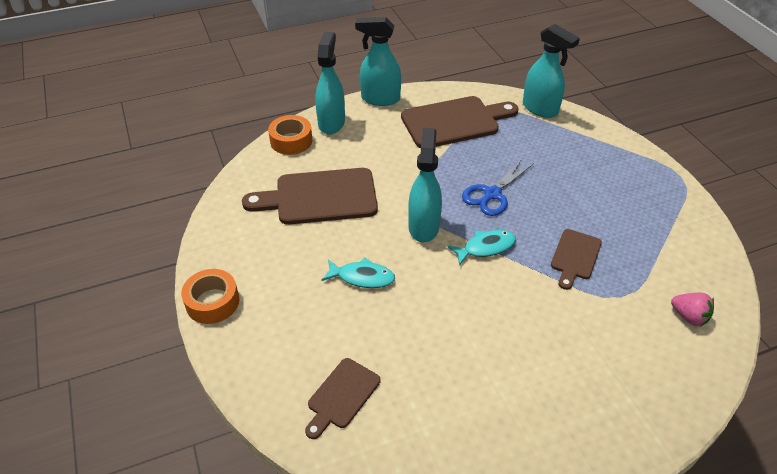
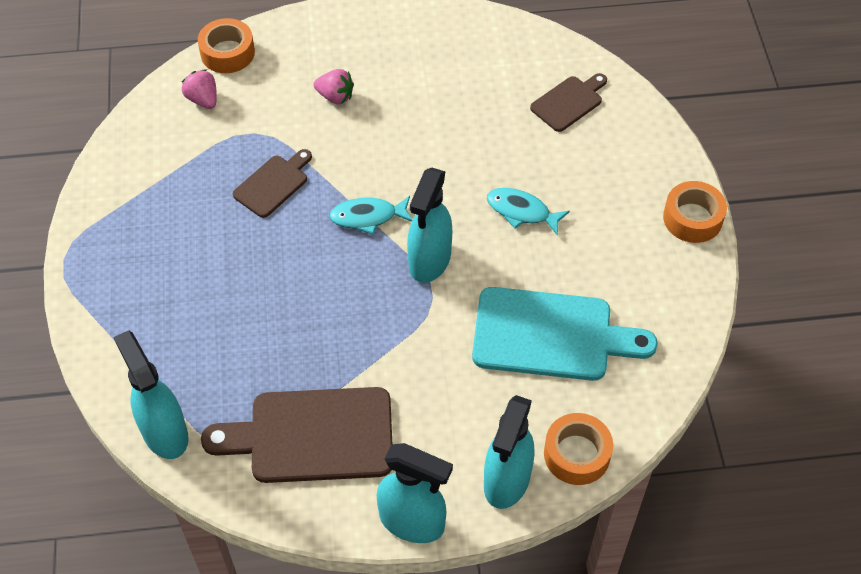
camera: 165 degrees left, 10 degrees up
(320, 197) = (550, 335): brown cutting board -> turquoise cutting board
(492, 194) = (322, 289): blue scissors -> none
(573, 348) = (335, 97): none -> pink strawberry
(707, 372) = (227, 53): none -> orange tape

